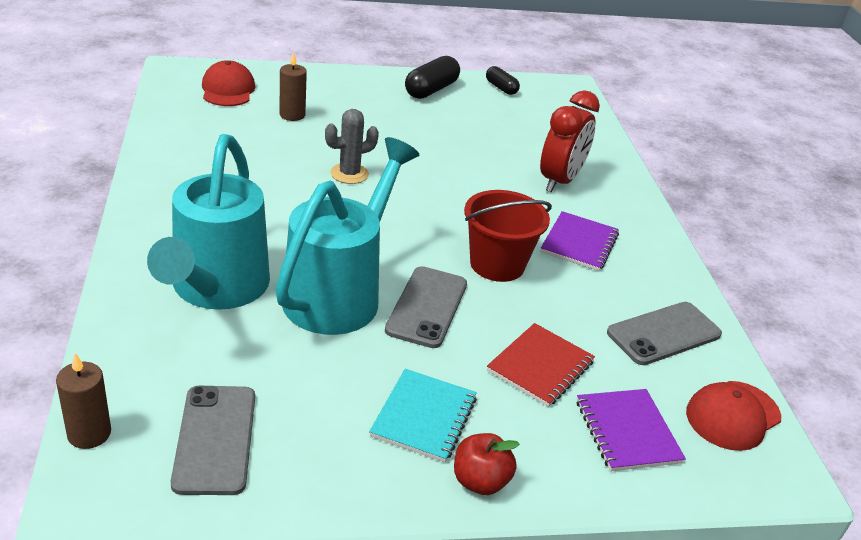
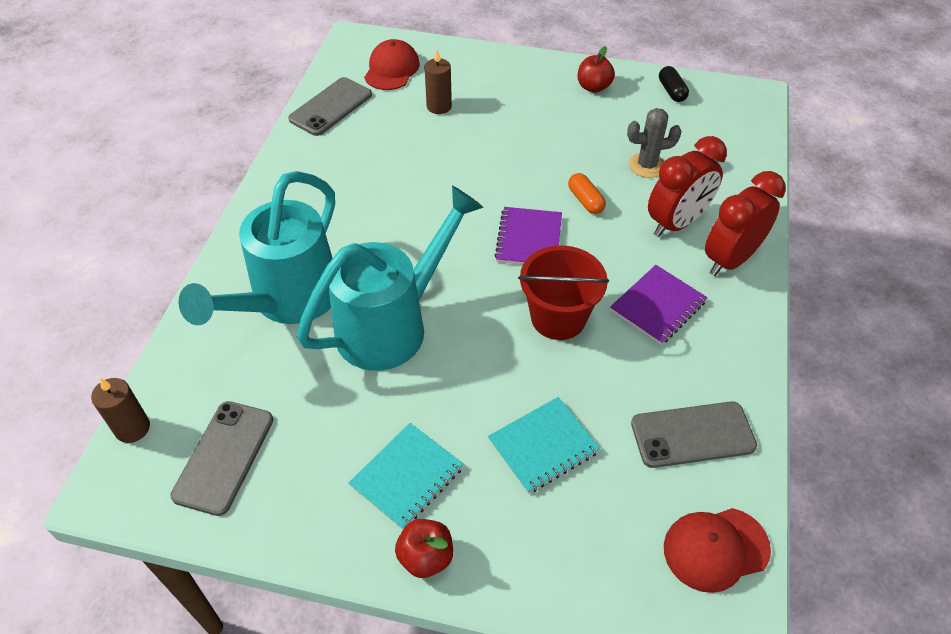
camera: 25 degrees right, 15 degrees up
(349, 174) = (462, 185): grey cactus -> grey cactus (646, 165)
(427, 307) = (466, 355): grey phone -> grey phone (331, 107)
(431, 90) = (593, 87): black capsule -> red apple
(471, 173) = (585, 200): none -> orange capsule
(540, 366) = (543, 446): red notebook -> turquoise notebook
(619, 202) = (730, 259): none -> red clock
(627, 431) = (593, 540): purple notebook -> purple notebook (529, 239)

